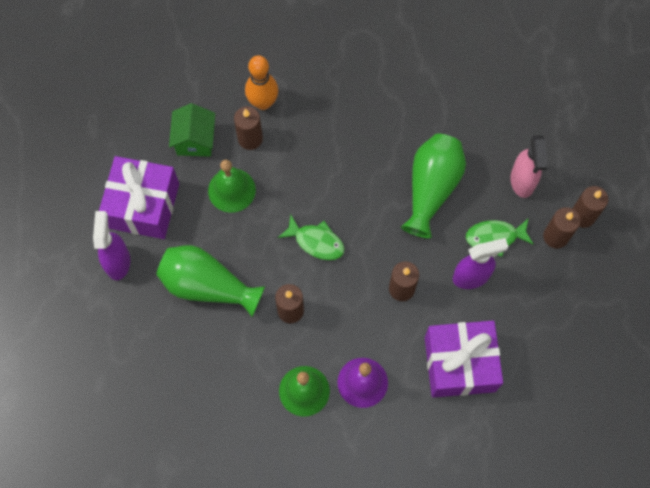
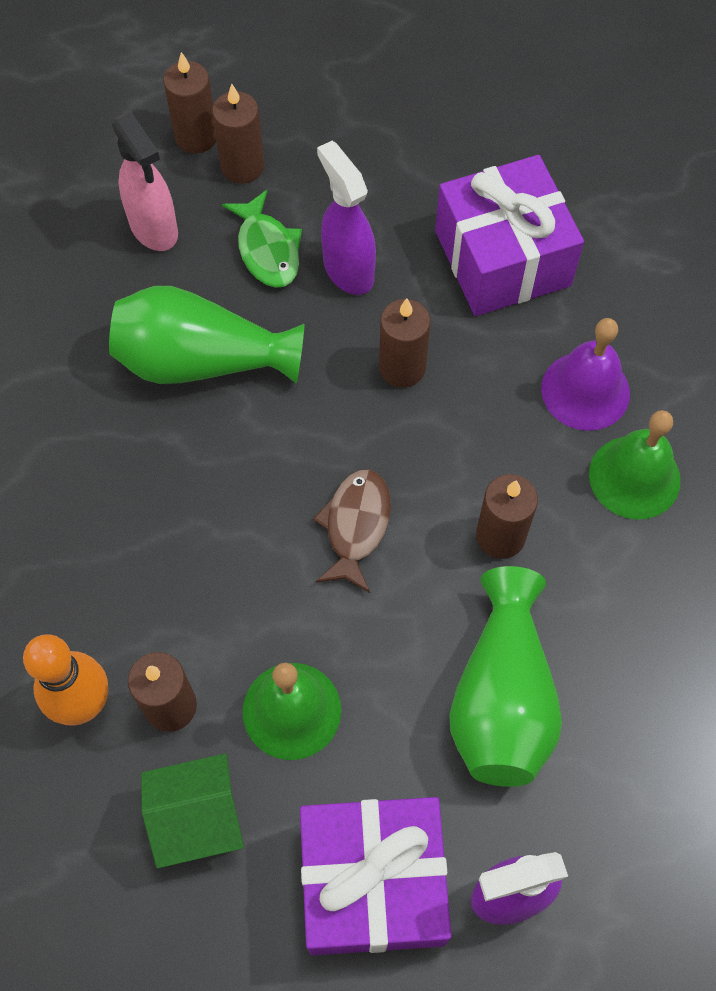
camera: 105 degrees left, 5 degrees down
(316, 242) = (356, 526): green fish -> brown fish
(522, 181) = (154, 229): pink spray bottle -> pink spray bottle turned 75 degrees clockwise

